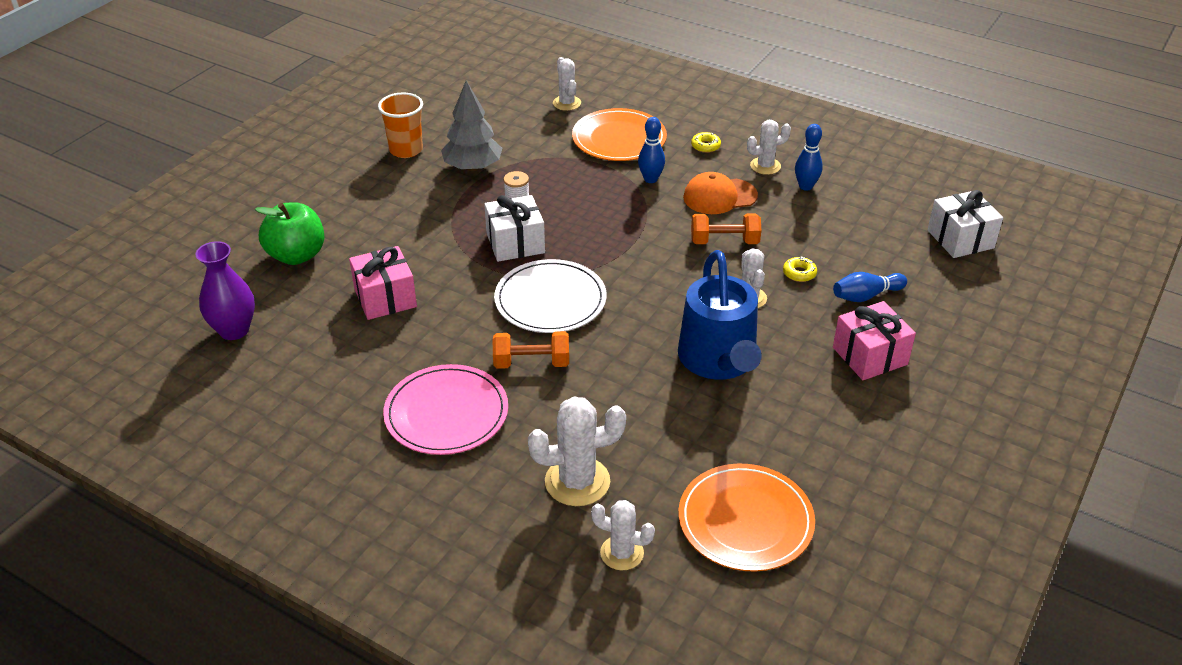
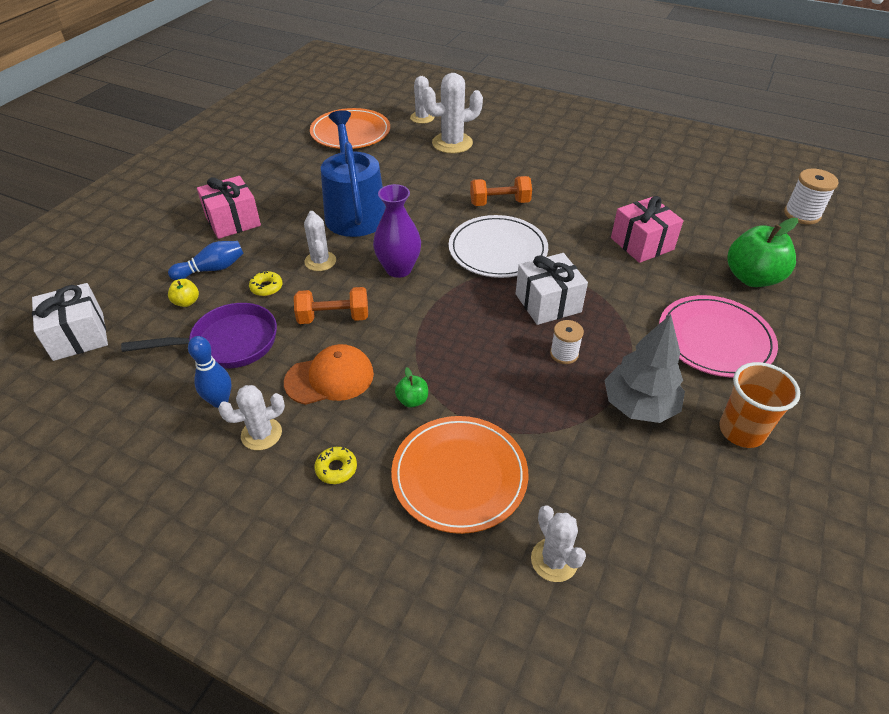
camera: 175 degrees right, 5 degrees up
(168, 324) = (802, 214): none -> white spool
(234, 330) = (745, 213): purple vase -> purple vase (398, 269)
(446, 413) = (549, 171): pink plate -> pink plate (715, 339)
(622, 553) = (422, 118): white cactus -> white cactus turned 60 degrees clockwise
(650, 179) = (412, 400): blue bowling pin -> green apple
(817, 226) = (228, 343): none -> purple pan
(875, 263) = (186, 302): none -> yellow apple

